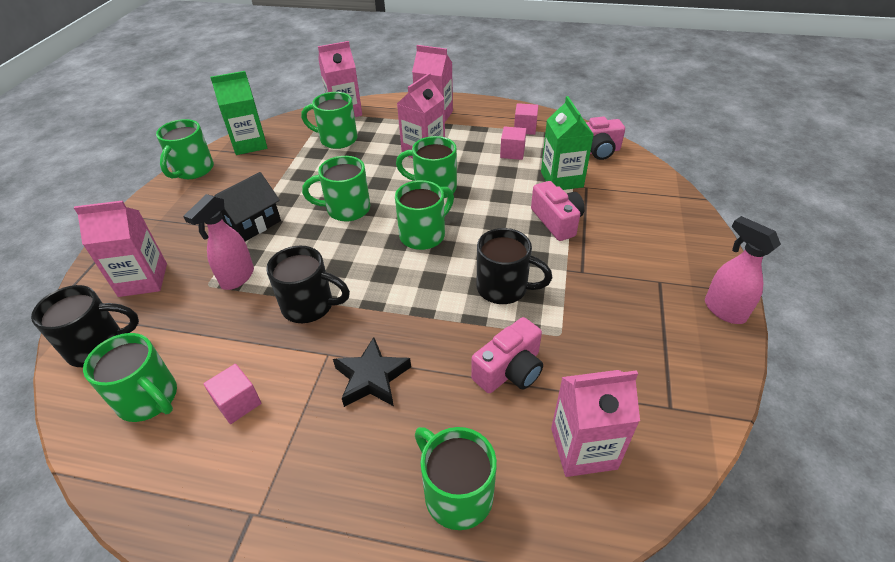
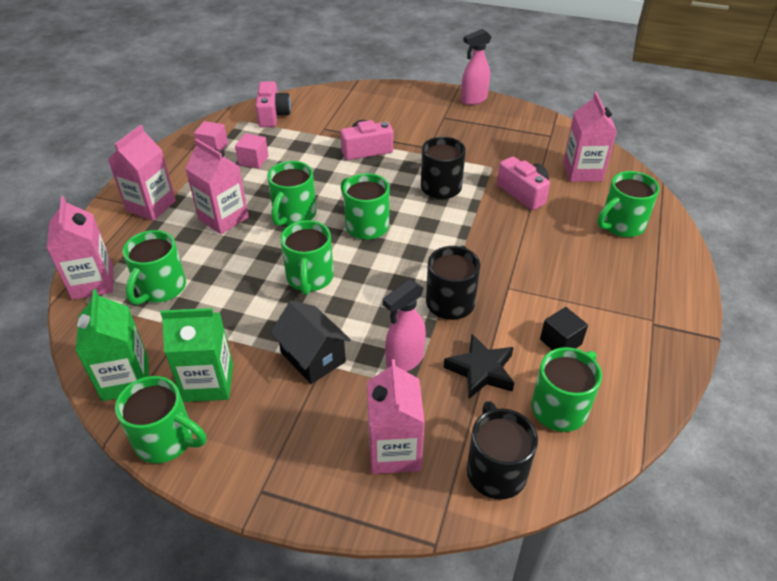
camera: 85 degrees left, 0 degrees up
(237, 278) = (404, 361): pink spray bottle -> pink spray bottle turned 105 degrees clockwise
(238, 403) = (560, 342): pink cube -> black cube
(371, 378) = (532, 262): black star -> black star (481, 370)
(561, 179) = (308, 139): green carton -> green carton (208, 382)

